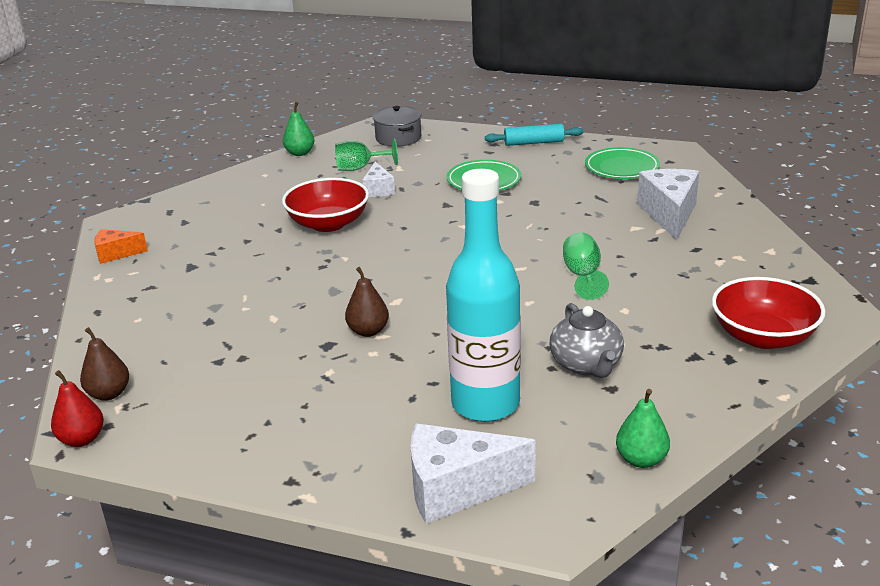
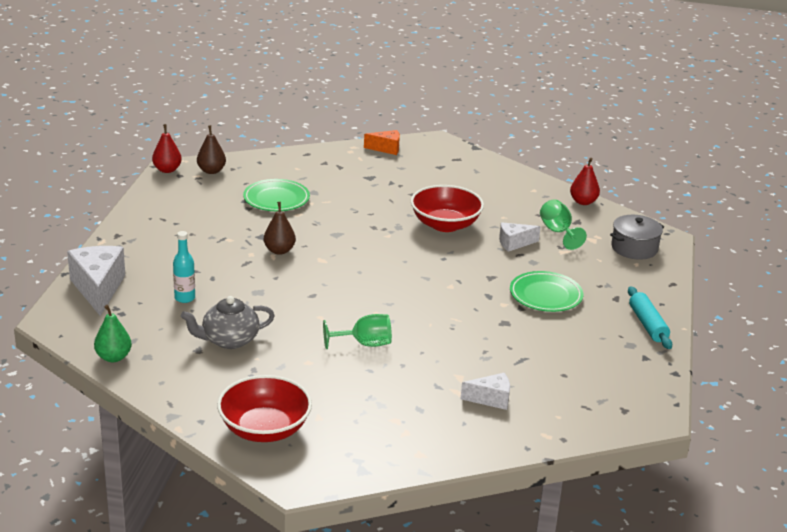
camera: 80 degrees right, 0 degrees up
(116, 254) = (386, 149): orange cheese -> orange cheese turned 105 degrees clockwise
(300, 153) = (583, 202): green pear -> red pear
(485, 404) = (185, 298): turquoise bottle -> turquoise bottle, size x0.43
(621, 168) = (597, 377): green plate -> green plate (276, 199)
(669, 214) = (491, 399): white cheese -> white cheese, size x0.56

